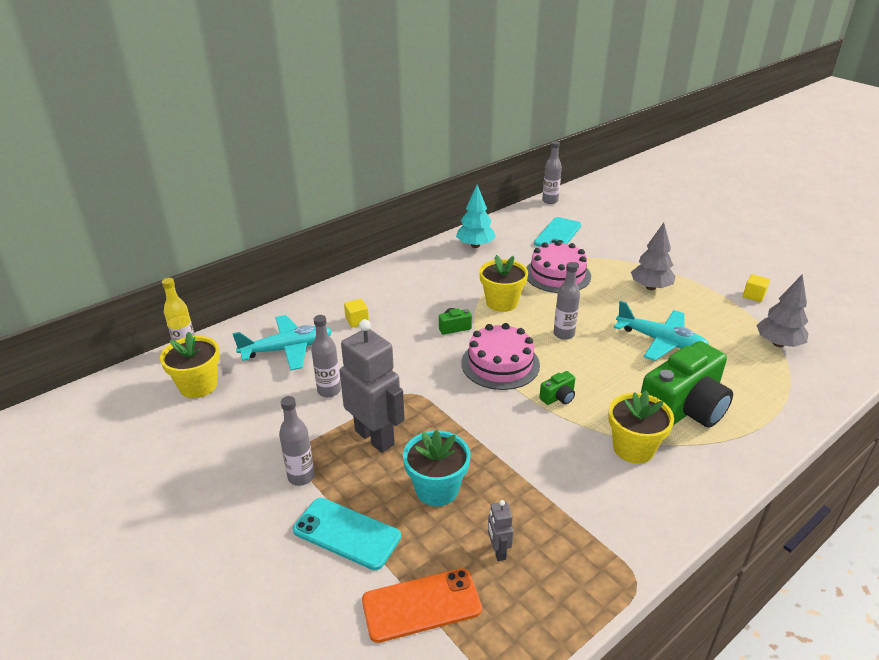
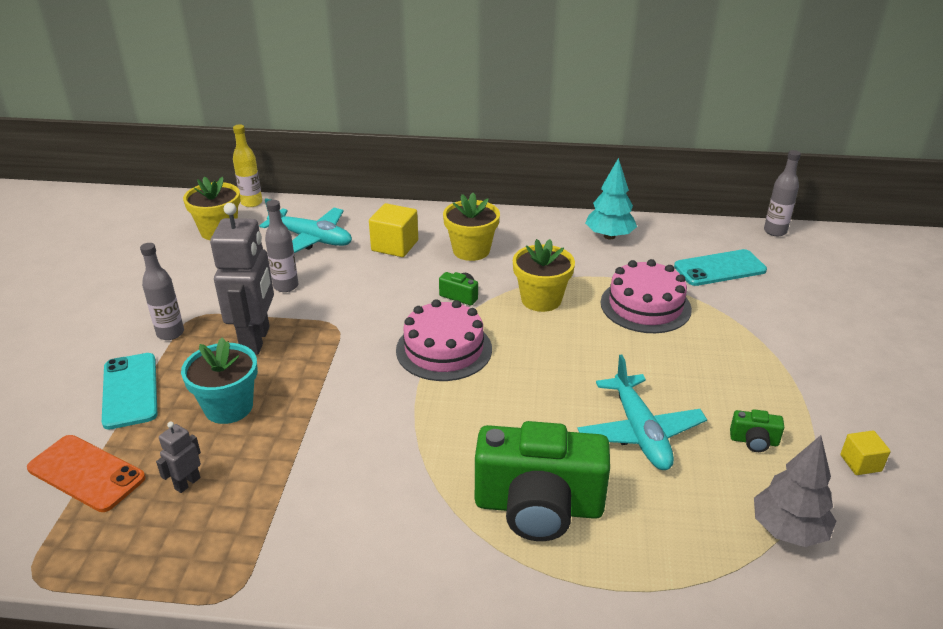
camera: 45 degrees right, 0 degrees up
(357, 320) = (395, 245): yellow cube -> yellow cube, size x1.70
(558, 397) = (441, 410): green camera -> green camera (754, 441)
(564, 334) = (548, 362): grey bottle -> none
(633, 448) = (426, 499): yellow flower pot -> yellow flower pot (471, 250)
(650, 287) = (732, 376): grey tree -> none

